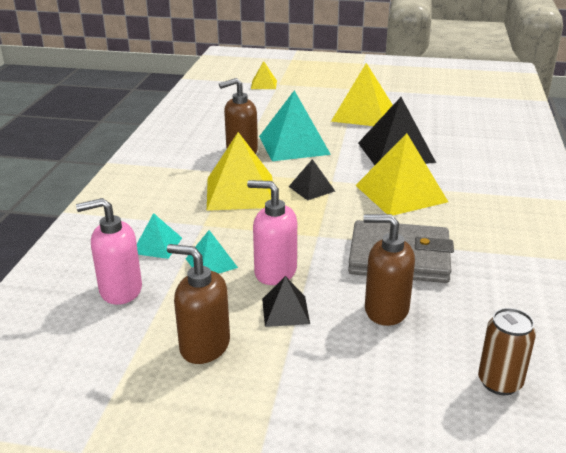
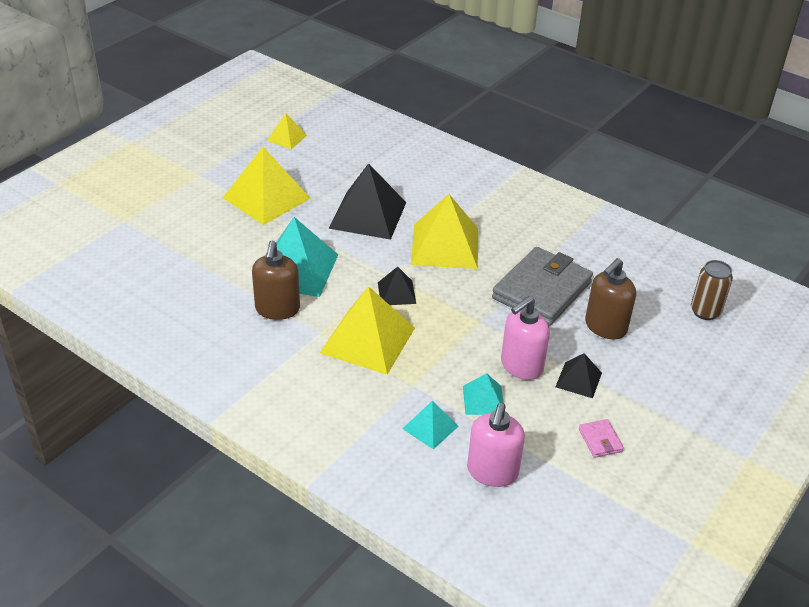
camera: 65 degrees left, 10 degrees up
(204, 346) = (600, 440): brown soap dispenser -> pink wallet
(264, 84) = (113, 232): yellow pyramid -> yellow pyramid (286, 138)

